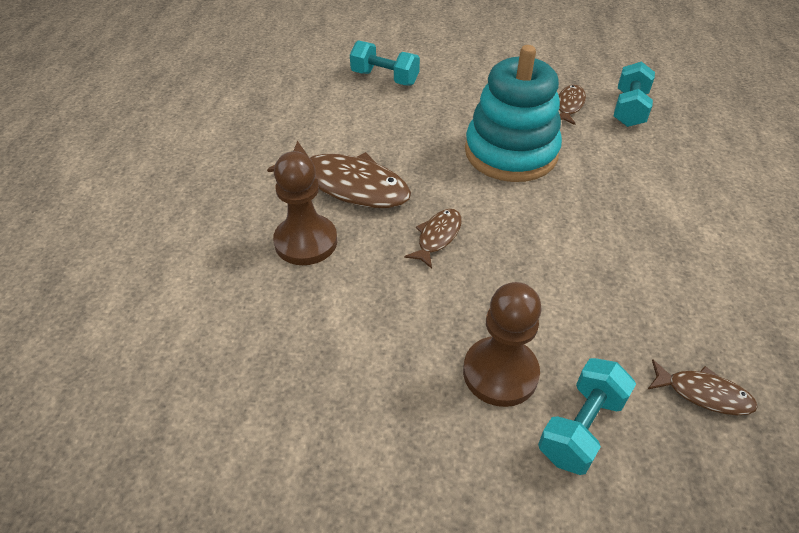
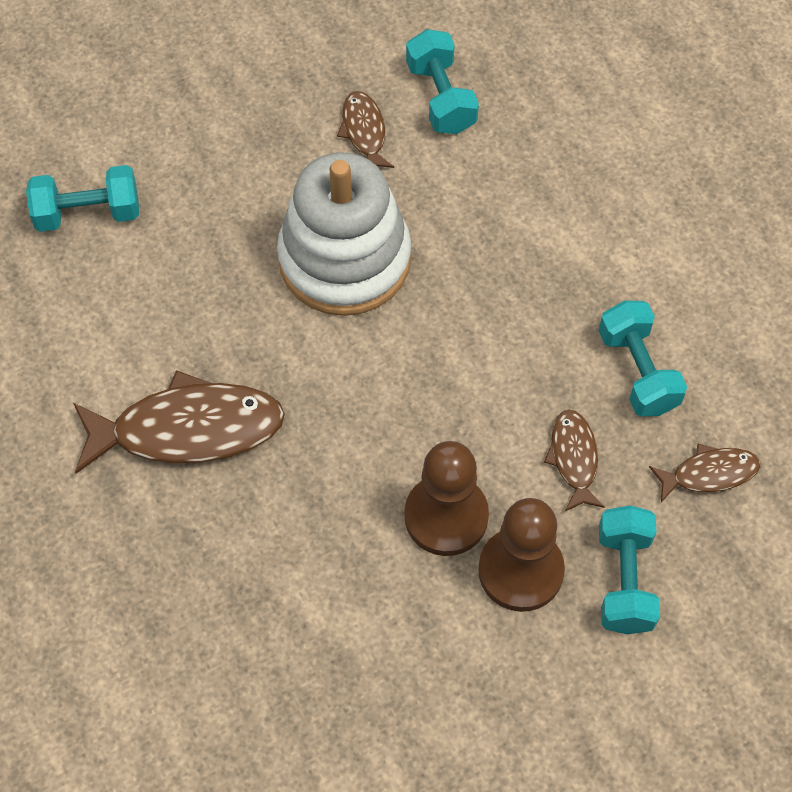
camera: 35 degrees left, 15 degrees up
(306, 242) = (205, 542): brown pawn -> brown pawn (446, 516)
(437, 237) = (347, 442): brown fish -> brown fish (574, 458)
(511, 152) = (345, 259): turquoise stacking toy -> white stacking toy
(680, 299) = (638, 371): none -> turquoise dumbbell

